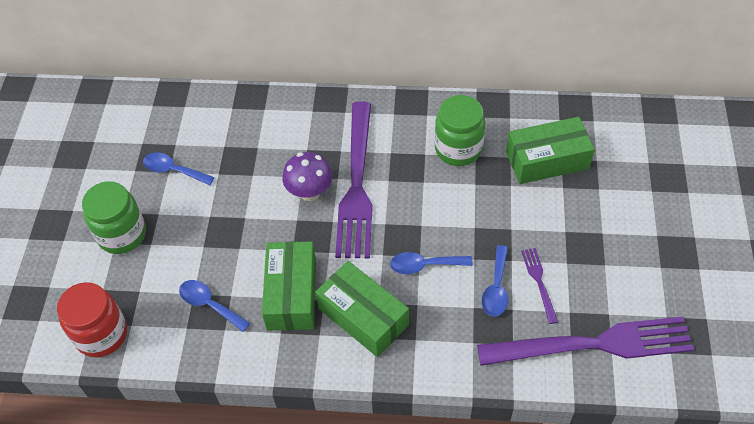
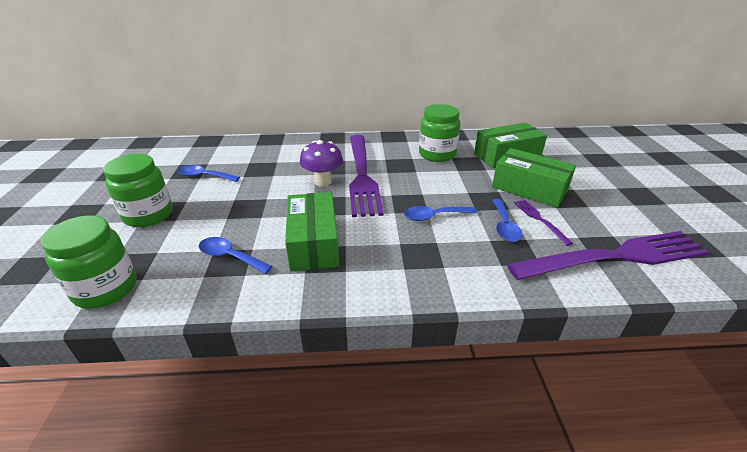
camera: 10 degrees left, 20 degrees down
(101, 334) = (106, 289): red jar -> green jar
(363, 316) = (387, 254): green box -> green box (529, 189)

